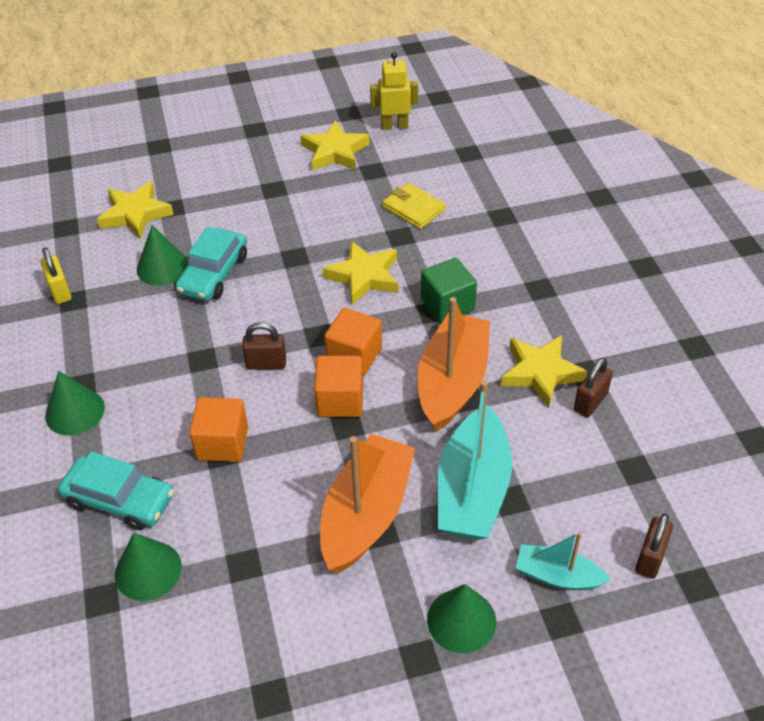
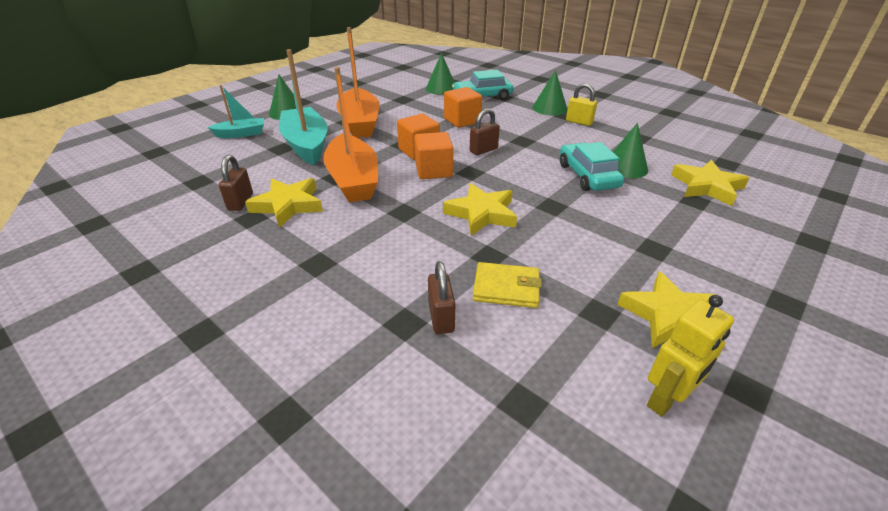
camera: 145 degrees right, 10 degrees down
(60, 291) = (653, 137): yellow padlock -> yellow padlock (579, 122)
(447, 305) = (394, 220): green cube -> none
(650, 558) = (185, 152): brown padlock -> brown padlock (441, 318)

